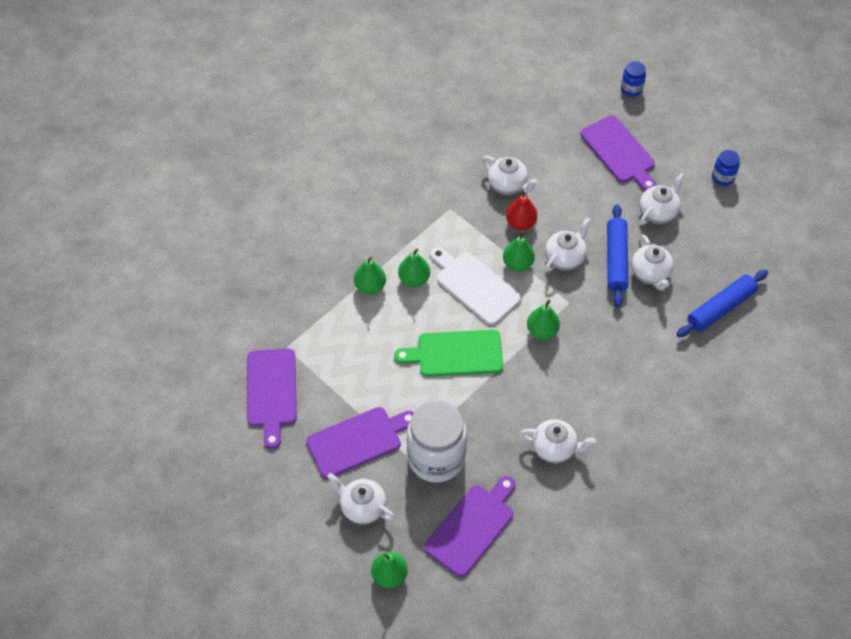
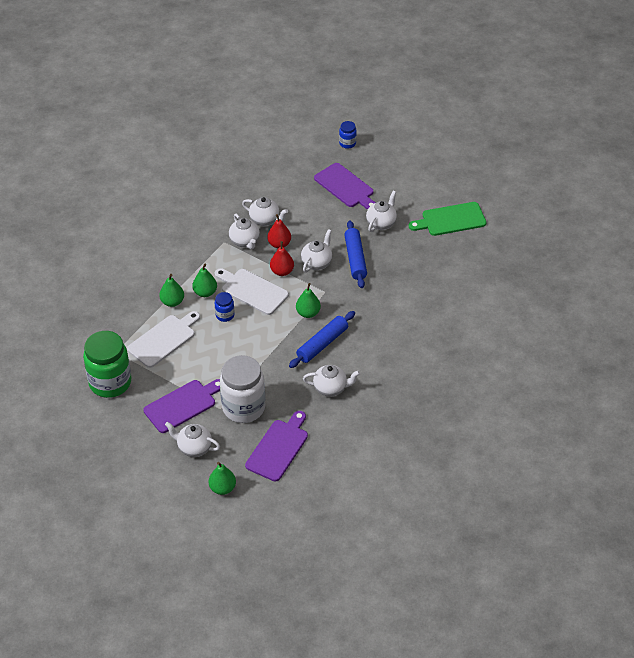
camera: 10 degrees left, 10 degrees down
(271, 392) = (110, 382): purple cutting board -> green jar
(350, 340) = (163, 339): none -> white cutting board
(455, 354) = (245, 337): green cutting board -> green cutting board (450, 220)
(518, 264) = (282, 271): green pear -> red pear
(650, 274) = (382, 264): white teapot -> white teapot (245, 242)
(720, 308) = (438, 280): blue rolling pin -> blue rolling pin (322, 344)
(723, 177) = (425, 193): blue jar -> blue jar (225, 315)

